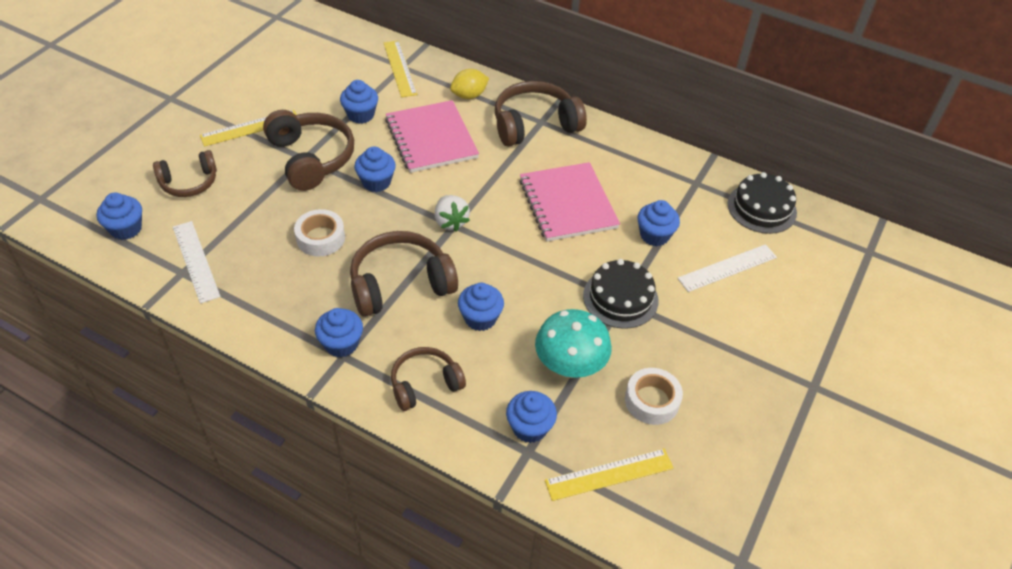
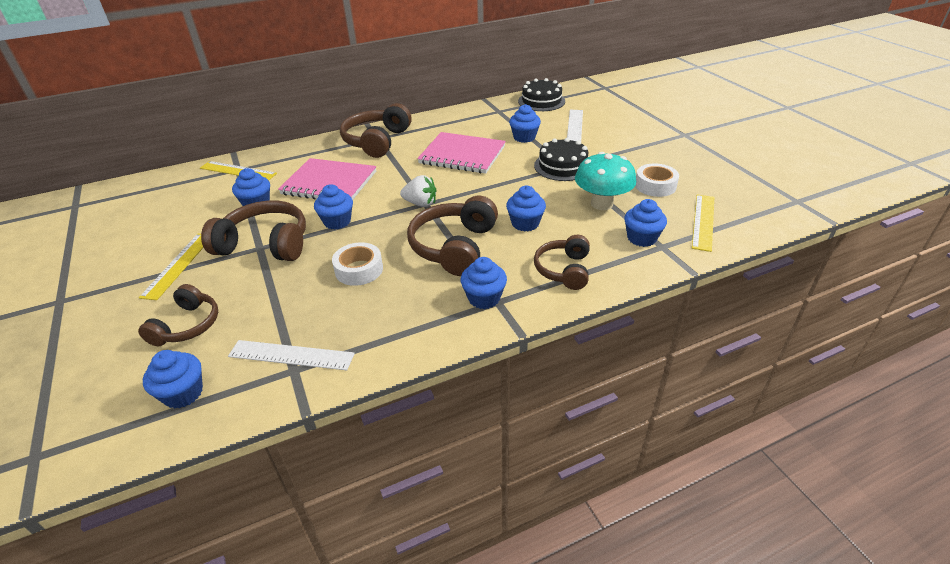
camera: 50 degrees left, 10 degrees down
(469, 95) = (312, 154): yellow lemon -> none

